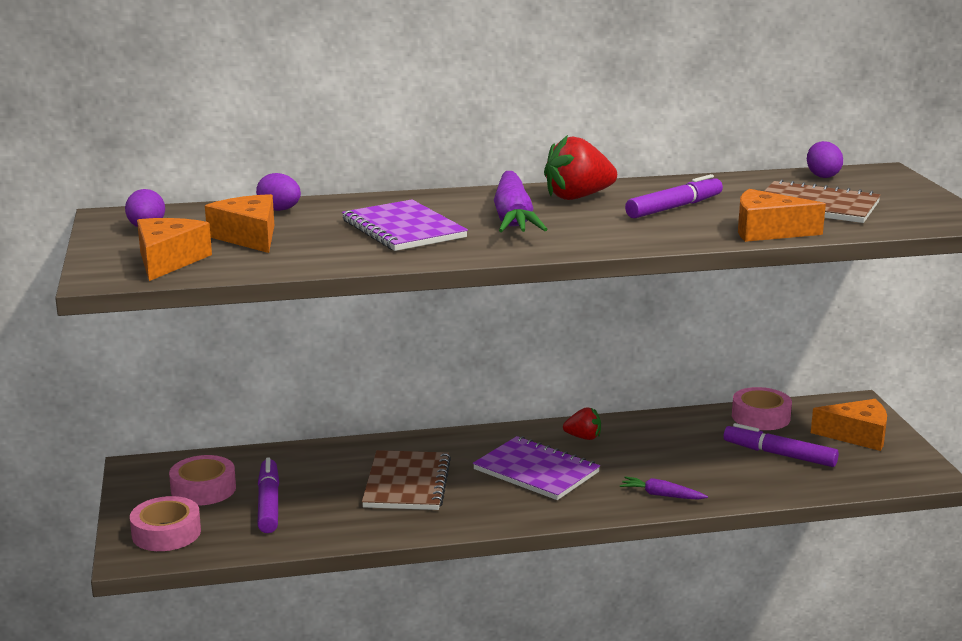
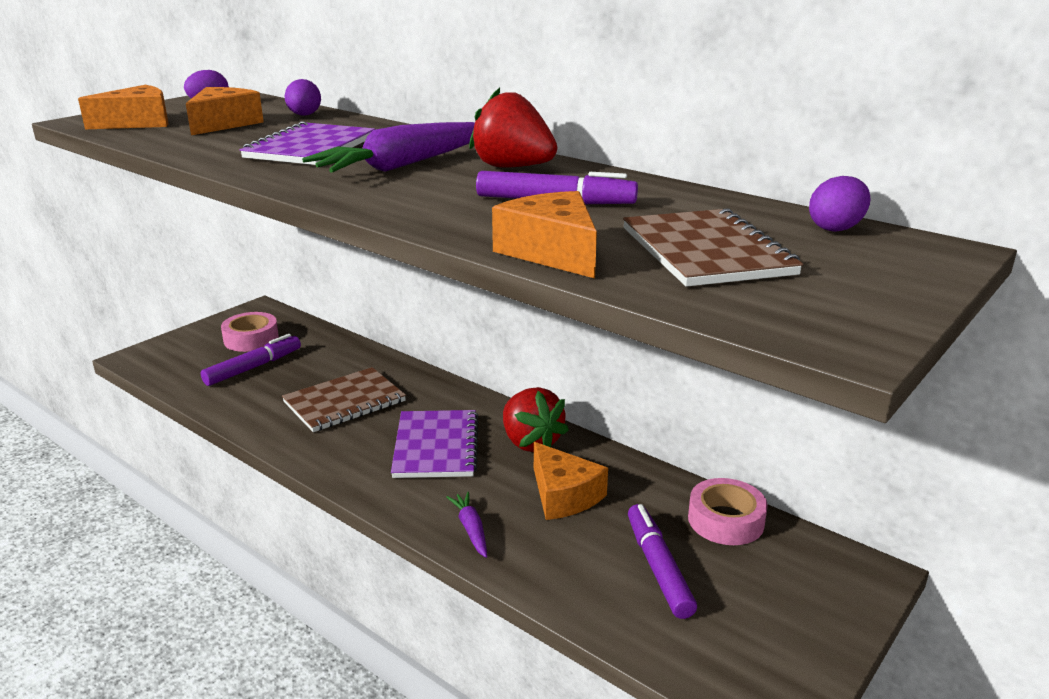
camera: 50 degrees right, 5 degrees up
(166, 533) = (176, 354): pink tape -> none
(583, 437) = (530, 442): red strawberry -> red strawberry, size x1.78
(857, 435) = (789, 606): orange cheese -> orange cheese (563, 495)

